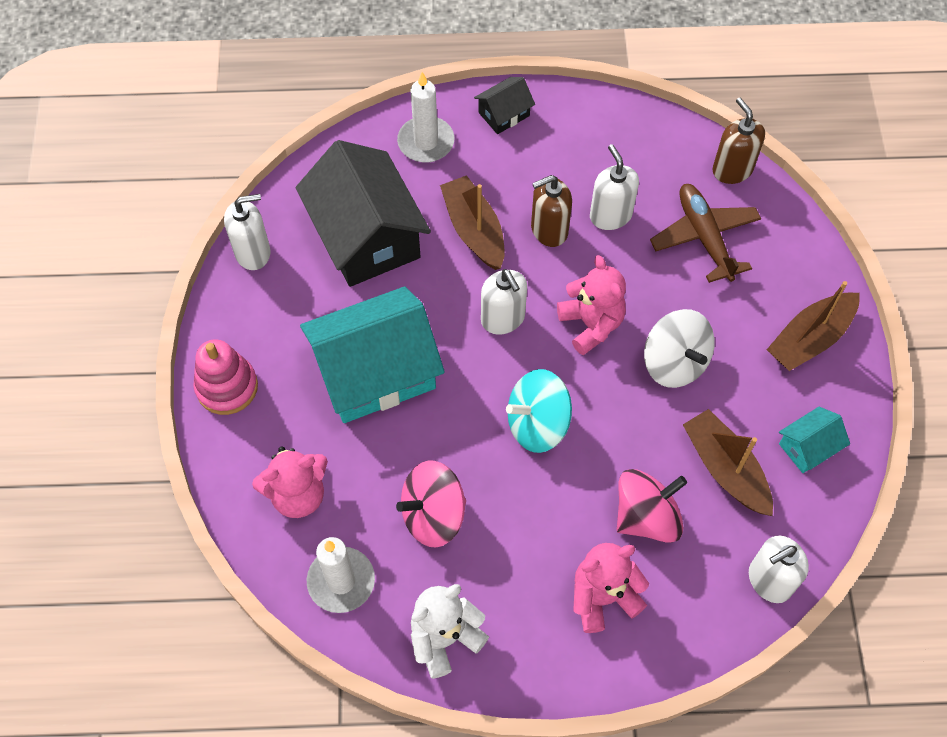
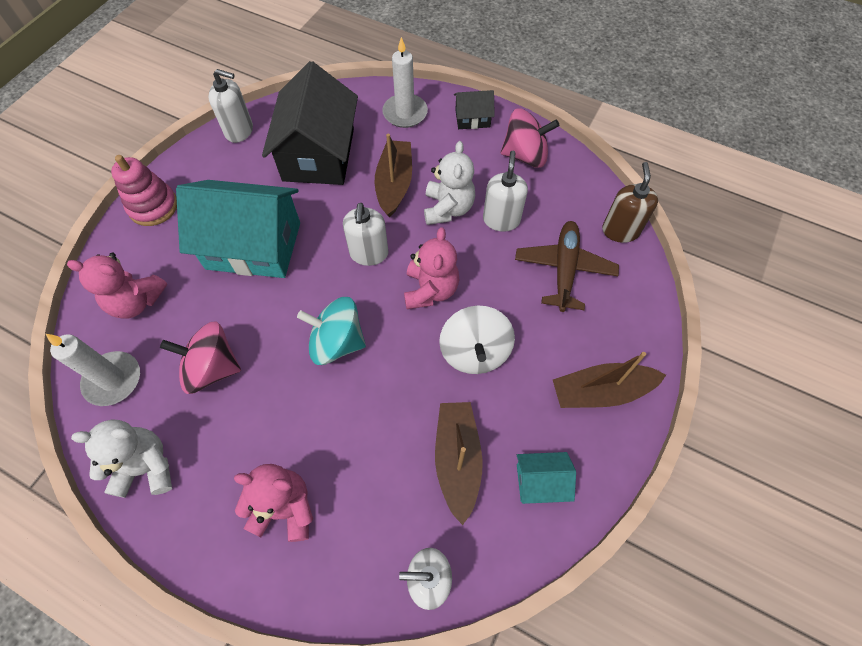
camera: 30 degrees right, 0 degrees up
(549, 230) = (448, 208): brown soap dispenser -> white teddy bear
(646, 516) = (366, 462): pink spinning top -> pink spinning top (525, 155)

